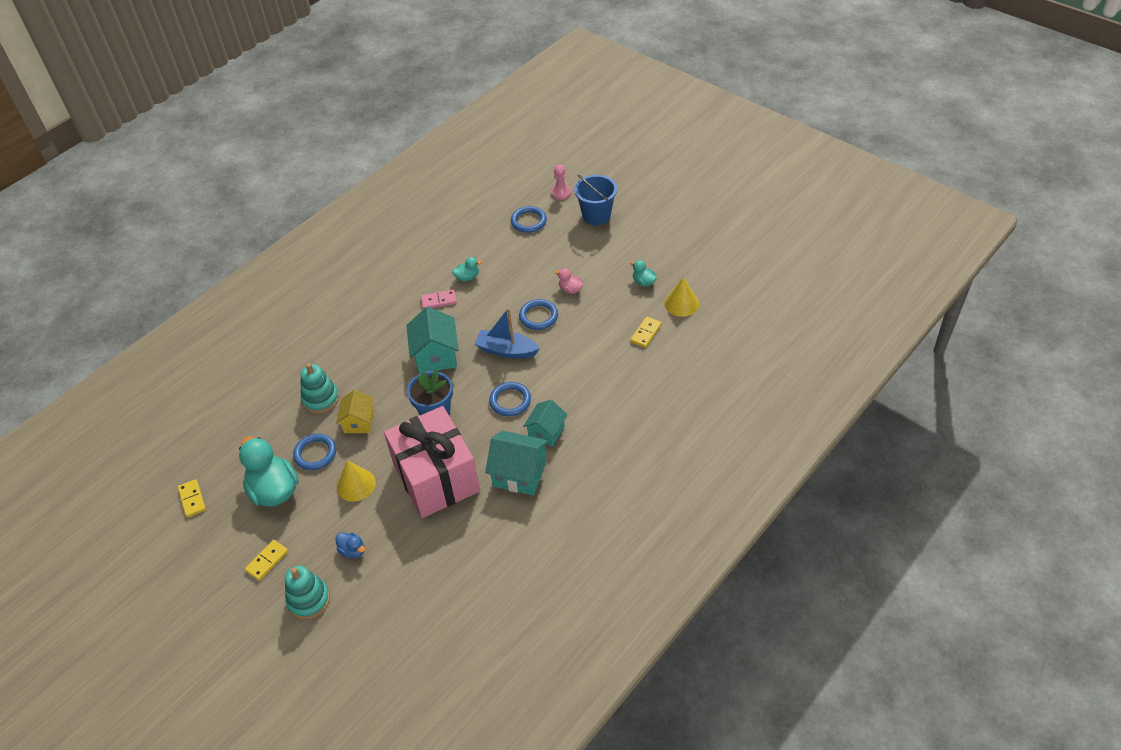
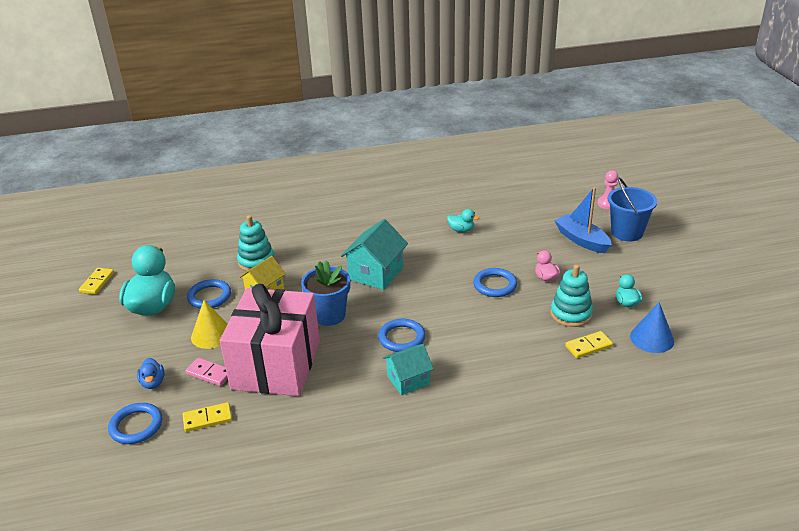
camera: 35 degrees right, 15 degrees down
(267, 561) = (89, 353): yellow domino -> yellow domino (207, 419)
(308, 600) = (81, 400): turquoise stacking toy -> turquoise stacking toy (571, 314)
(439, 301) = (420, 236): pink domino -> pink domino (209, 373)
(506, 350) = (439, 298): blue boat -> blue boat (582, 240)
(519, 474) = (348, 402): turquoise house -> none
(528, 221) = (557, 212): blue ring -> blue ring (136, 426)
(681, 303) = (652, 338): yellow cone -> blue cone

